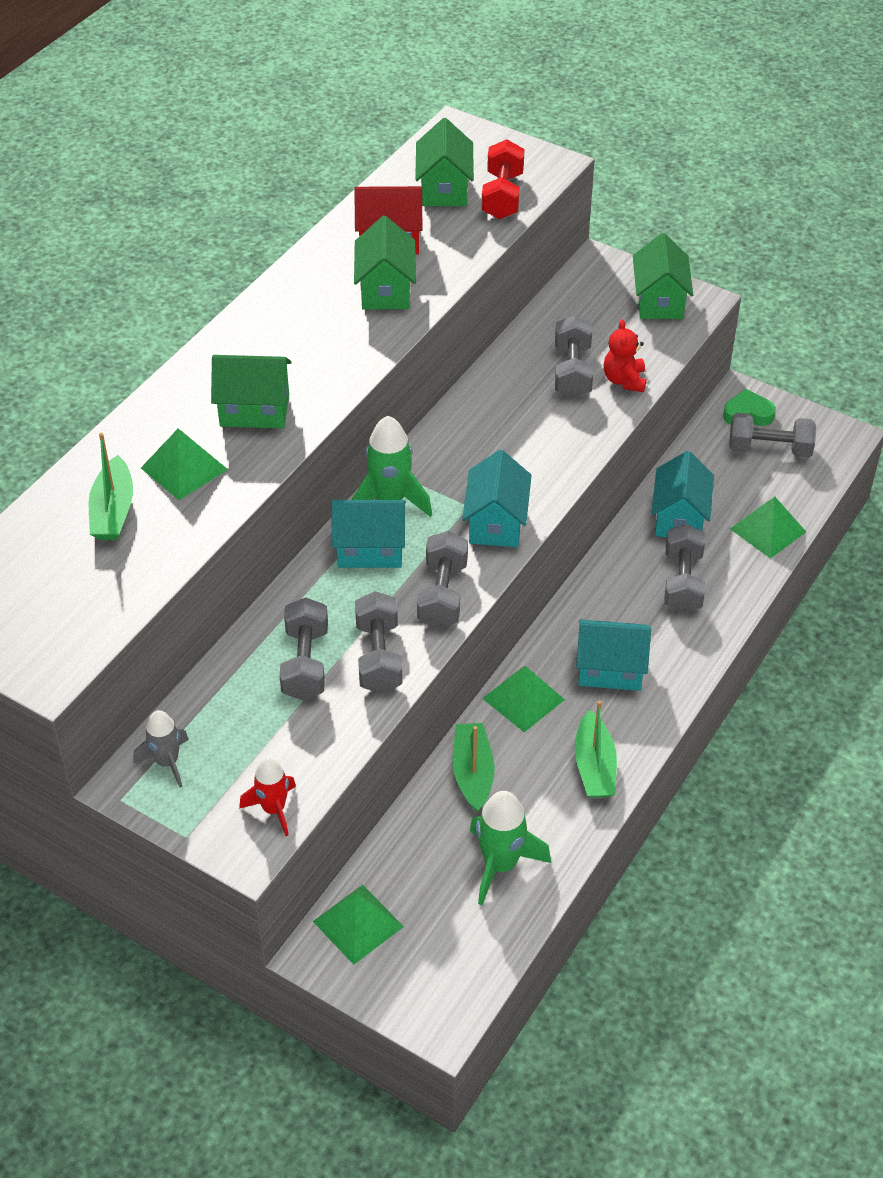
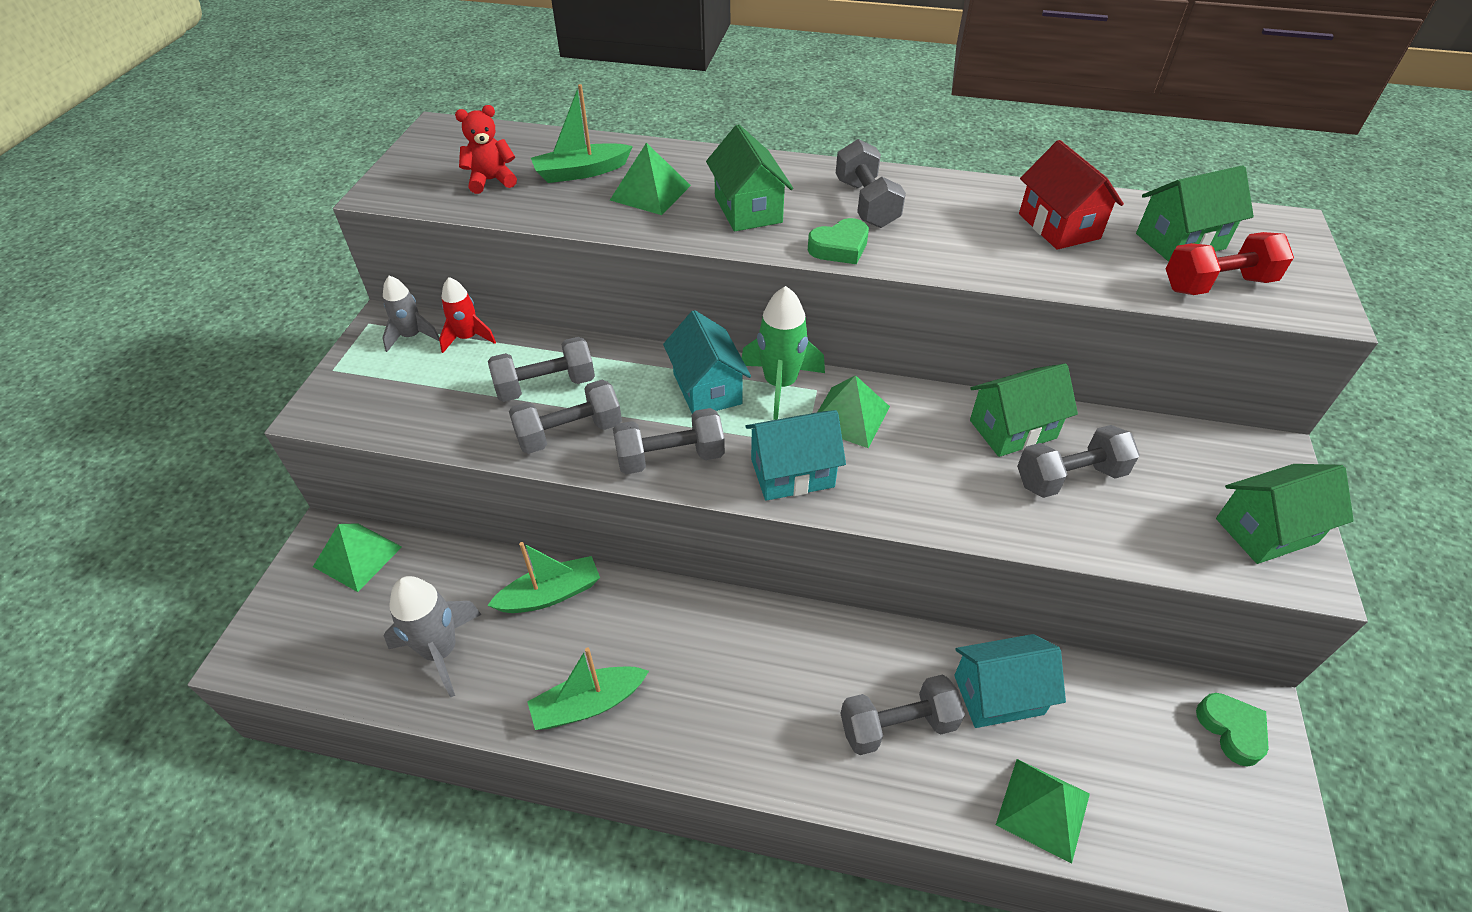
camera: 70 degrees right, 0 degrees up
(273, 809) = (367, 414): red rocket -> red rocket (467, 338)
(346, 371) = (839, 247): none -> green heart
(385, 290) = (981, 242): green house -> green house (1013, 429)
(500, 864) = (441, 651): green rocket -> grey rocket
(523, 699) = (659, 611): green pyramid -> green pyramid (849, 416)
(610, 669) = (731, 682): turquoise house -> none
(624, 380) = (1095, 530): red teddy bear -> red teddy bear (491, 180)
(769, 449) = (1188, 774): grey dumbbell -> grey dumbbell (866, 203)

